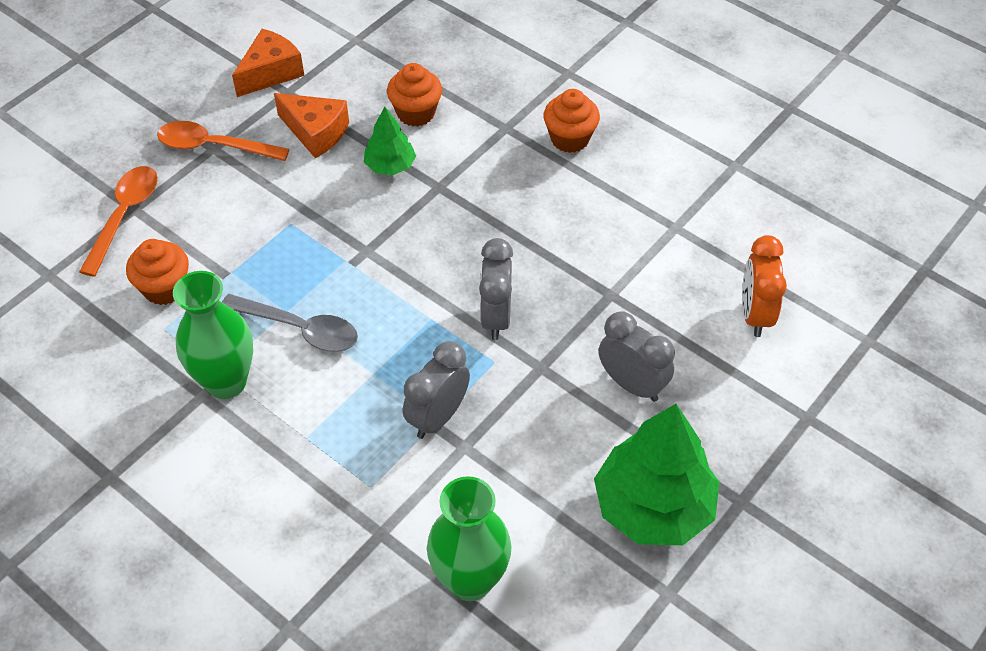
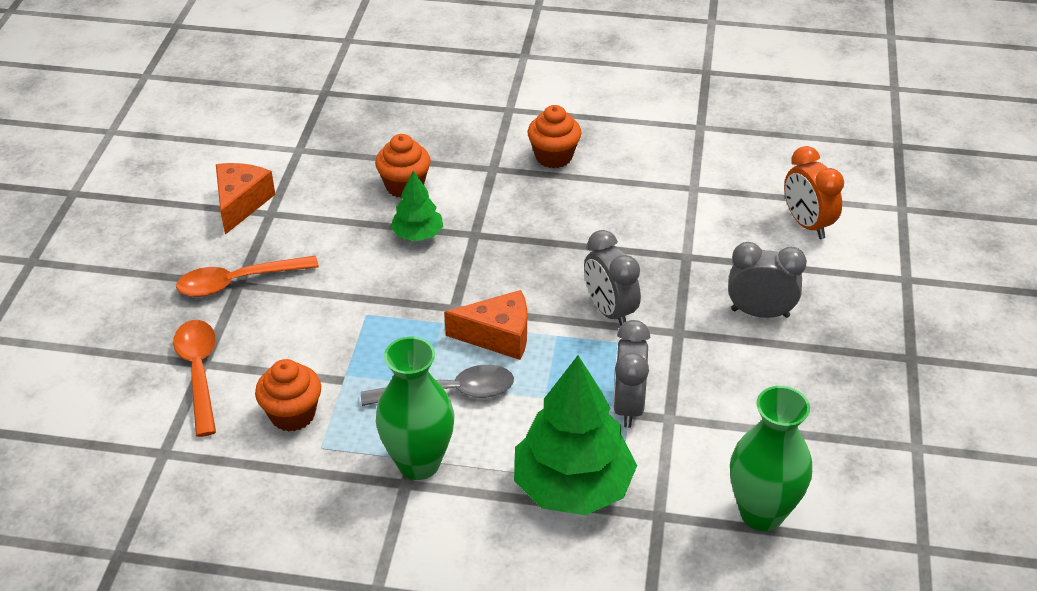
camera: 30 degrees left, 10 degrees down
(316, 132) = (326, 234): orange cheese -> orange cheese (498, 336)
(653, 506) = (852, 392): green tree -> green tree (572, 486)

